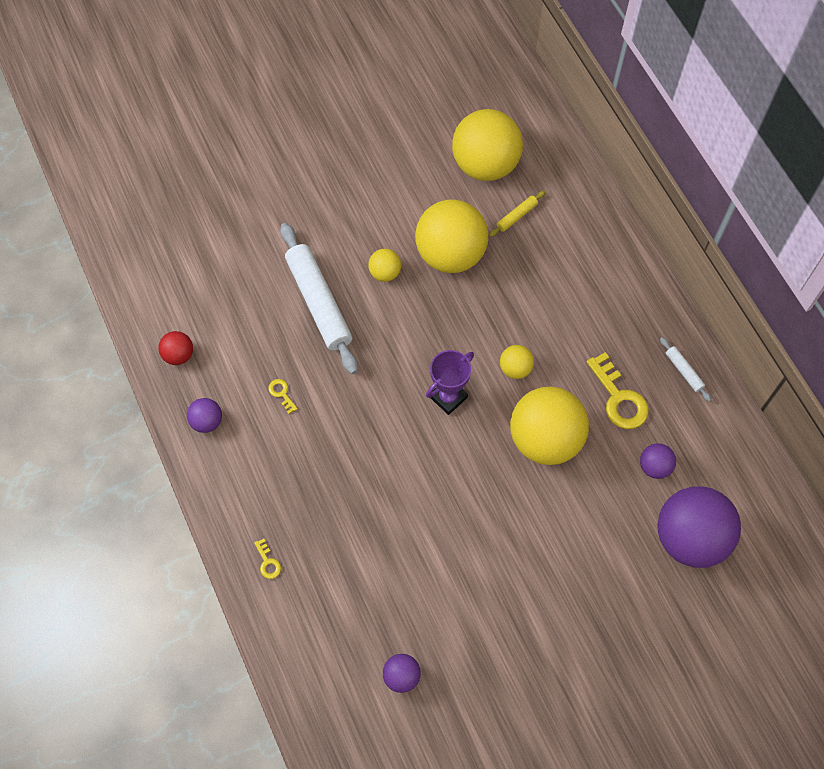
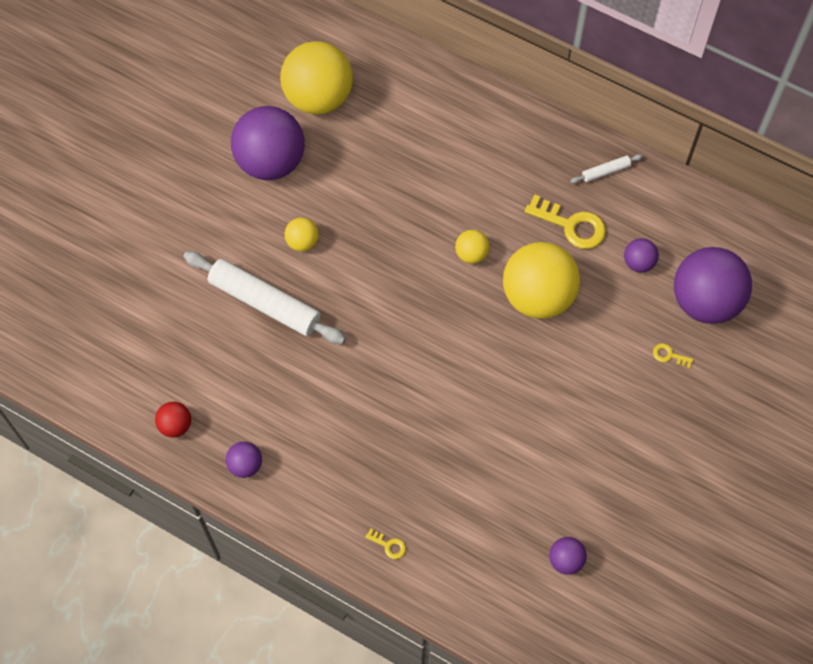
camera: 35 degrees left, 0 degrees up
(281, 393) = (292, 399): yellow key -> yellow key (669, 355)
(408, 193) = (270, 161): none -> purple ball
(448, 397) = (434, 312): purple trophy -> none
(450, 254) = (346, 192): yellow ball -> none
(517, 216) = (378, 125): yellow rolling pin -> none
(684, 371) = (606, 171): white rolling pin -> white rolling pin turned 45 degrees counterclockwise

